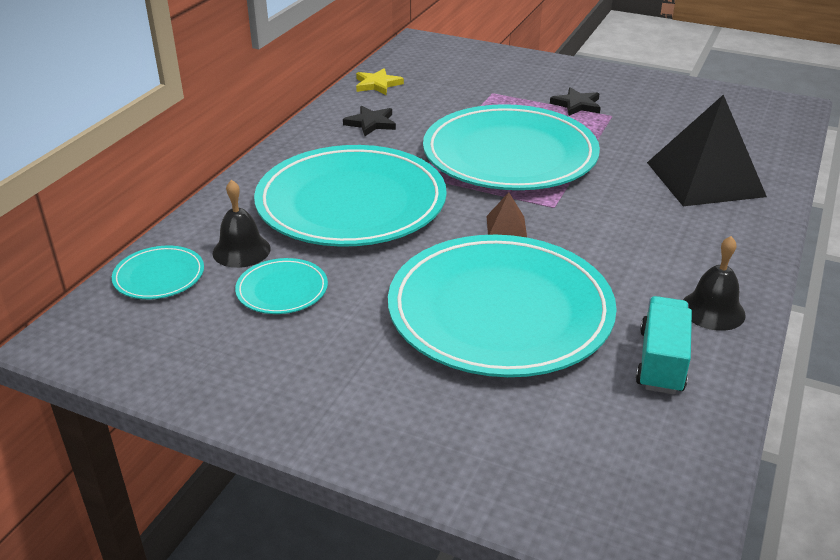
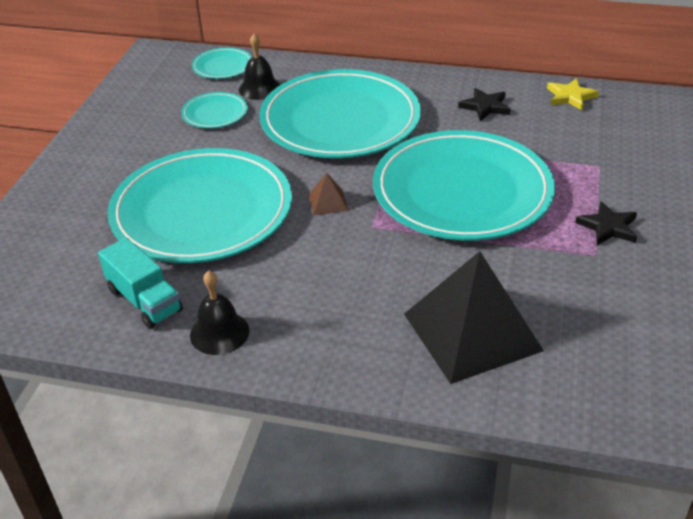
camera: 80 degrees right, 5 degrees up
(661, 361) = (144, 300): turquoise truck -> turquoise truck turned 45 degrees clockwise

